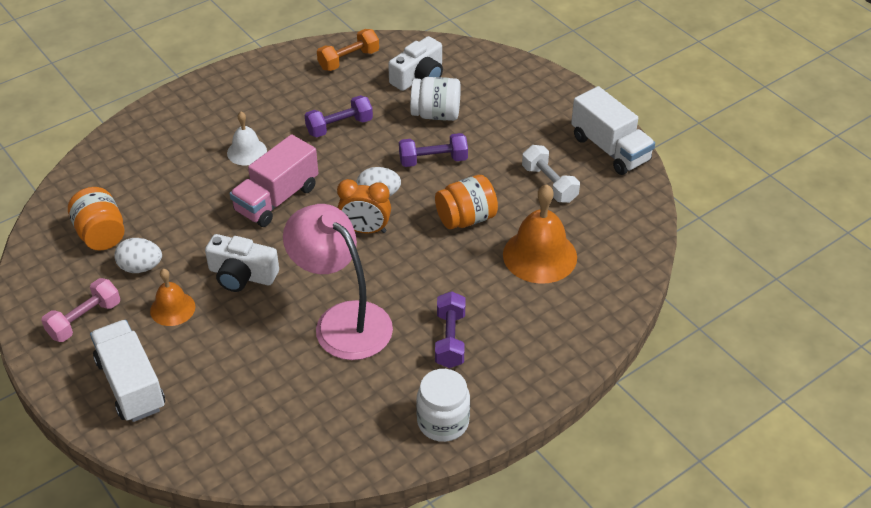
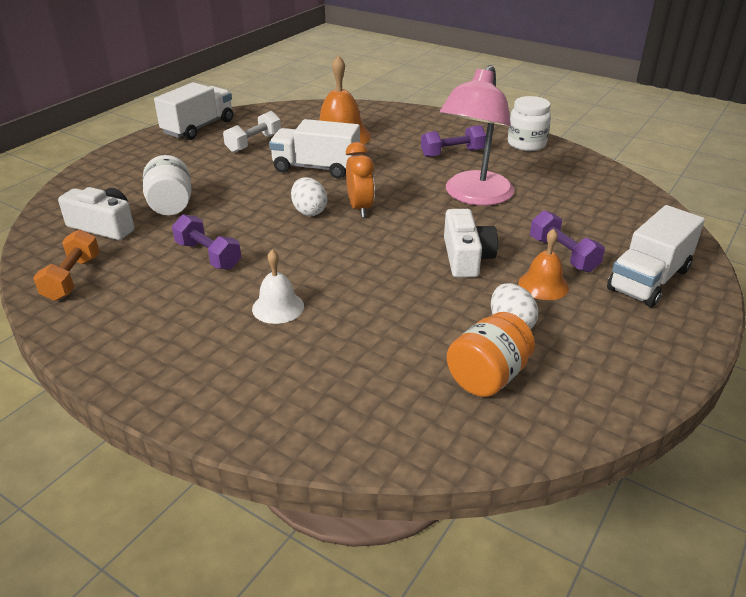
camera: 110 degrees left, 10 degrees down
(84, 320) = (613, 338): pink dumbbell -> none
(276, 199) = (347, 265): pink truck -> none
(348, 60) = (72, 278): orange dumbbell -> orange dumbbell turned 60 degrees clockwise
(433, 160) = (244, 194): purple dumbbell -> purple dumbbell (563, 254)
(466, 218) = (316, 168): orange jar -> white truck

